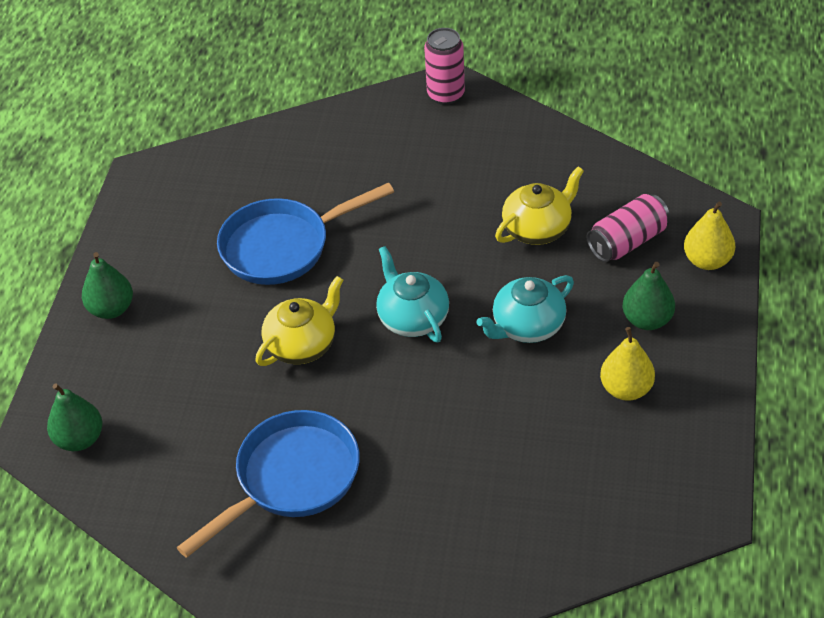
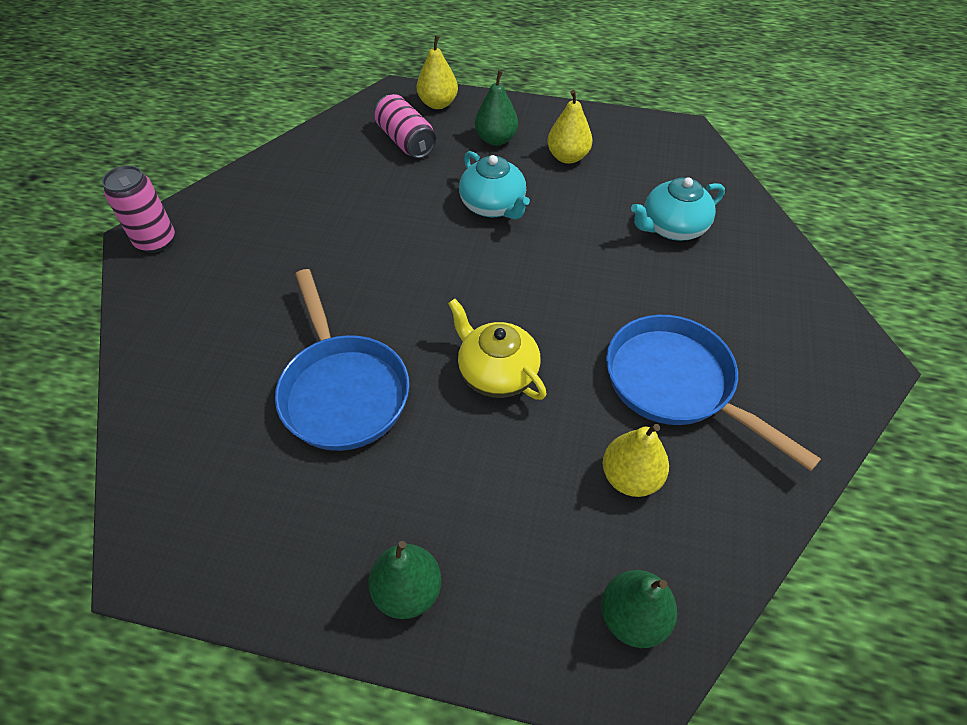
camera: 90 degrees left, 5 degrees up
(195, 440) = (630, 477): none -> yellow pear
(412, 318) = (472, 282): turquoise teapot -> turquoise teapot (672, 228)
(538, 228) = (375, 190): yellow teapot -> none

